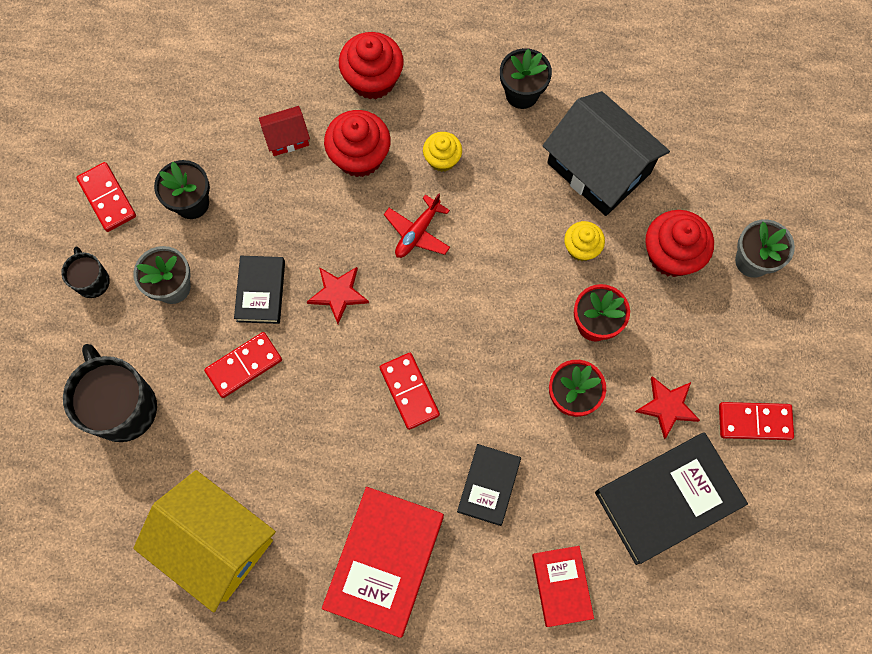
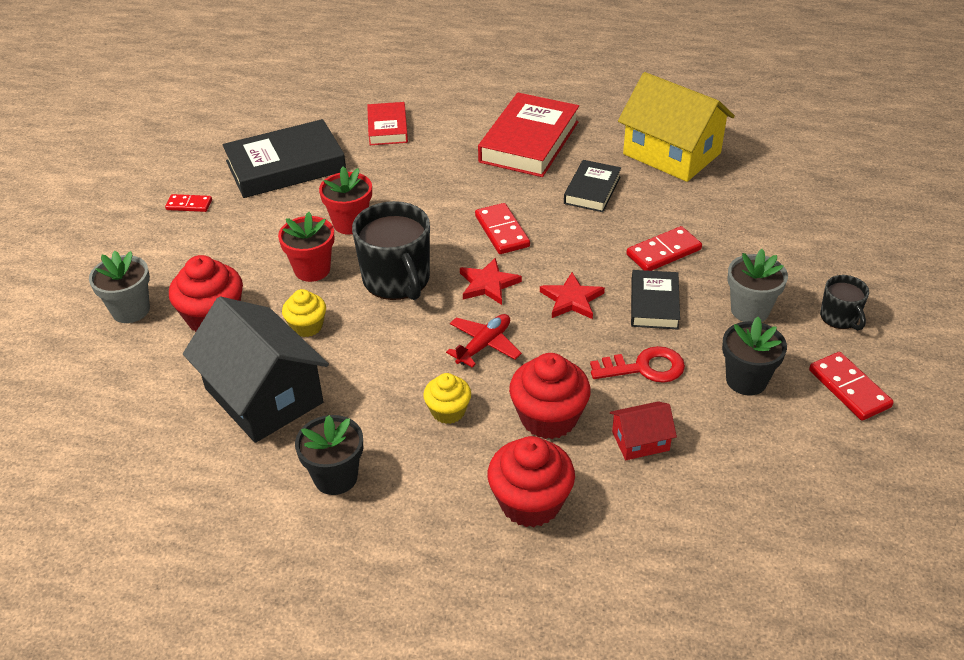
camera: 175 degrees left, 30 degrees down
(123, 407) = (776, 229): black mug -> black mug (397, 280)
(276, 213) = (645, 368): none -> red key
(488, 485) = (436, 177): black book -> black book (592, 190)
(667, 406) = (263, 216): red star -> red star (488, 284)
(754, 422) = (189, 205): red domino -> red domino, size x0.65

